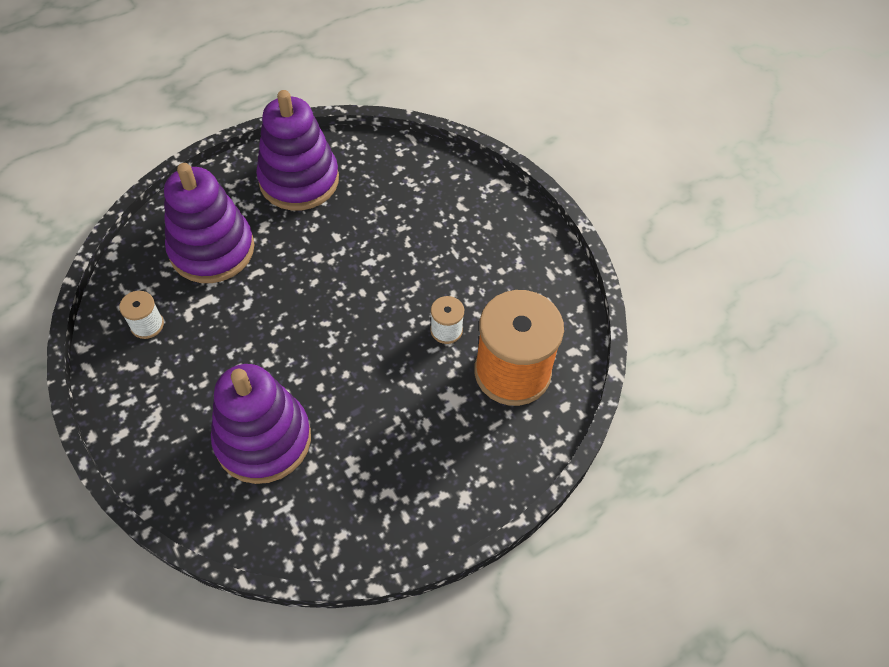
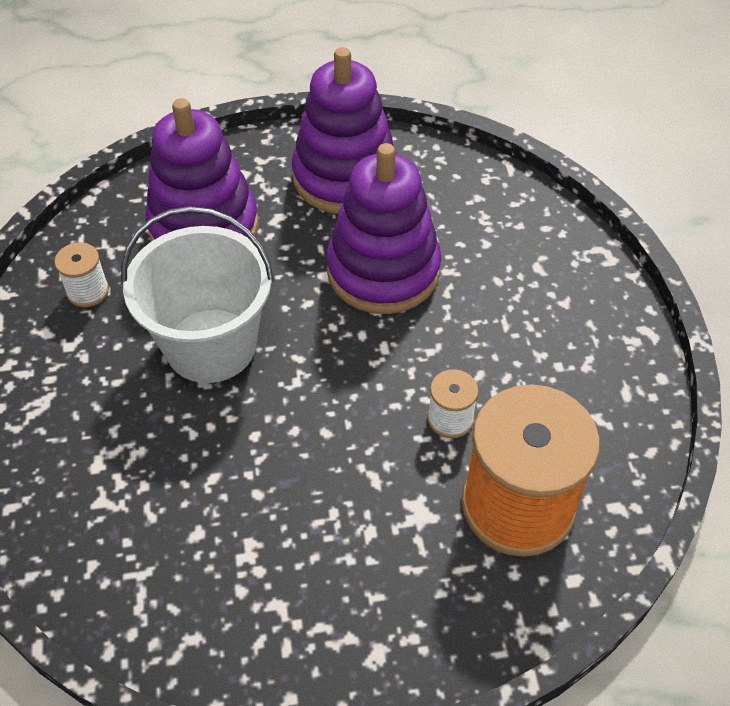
camera: 25 degrees right, 5 degrees down
(259, 335) = (211, 345): none -> white bucket
(263, 439) = (154, 476): purple stacking toy -> purple stacking toy (383, 271)

